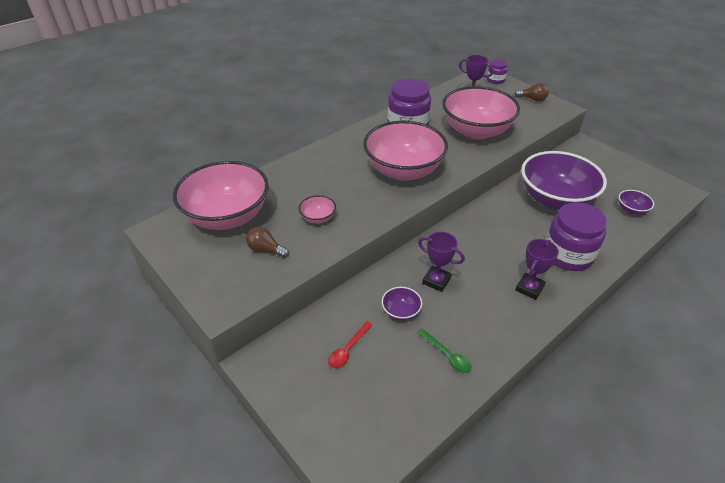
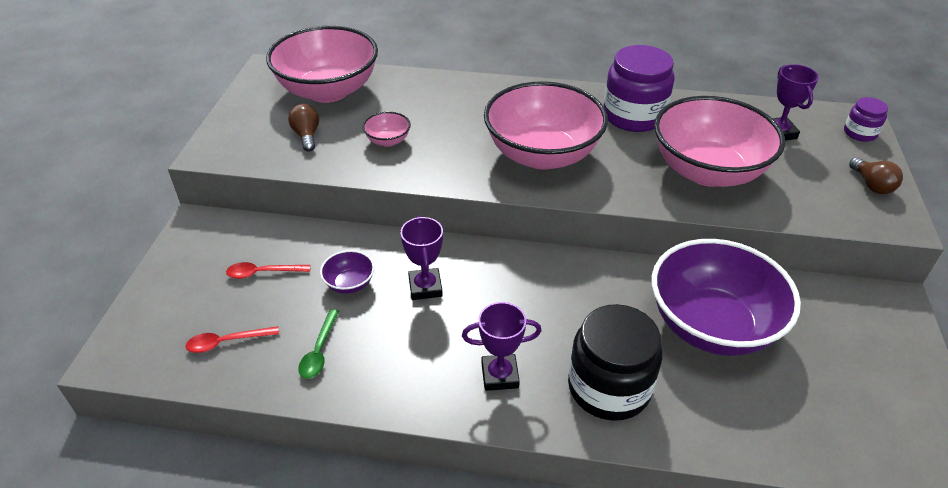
camera: 50 degrees right, 0 degrees up
(397, 400) = (227, 342): none -> red spoon
(567, 255) = (609, 387): purple jar -> black jar
(631, 210) = (806, 422): purple bowl -> none

